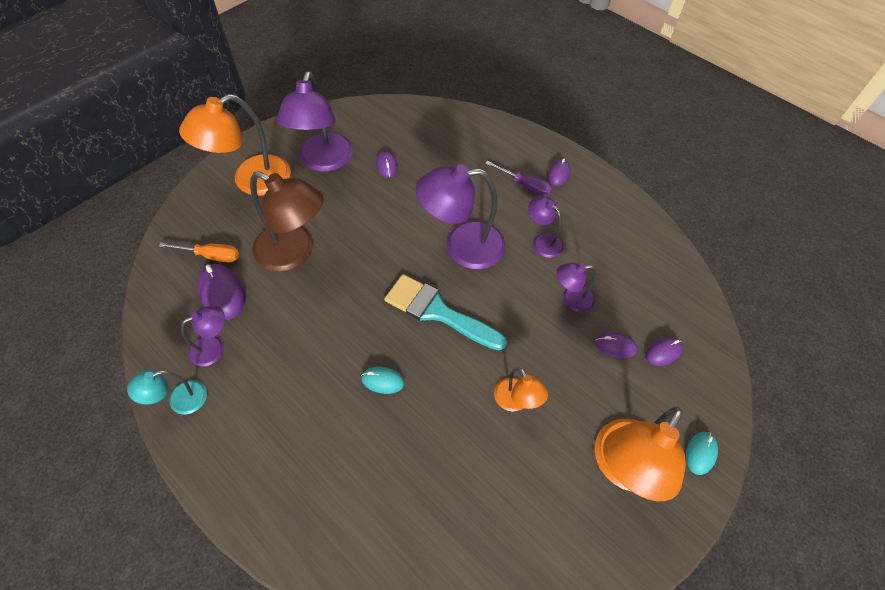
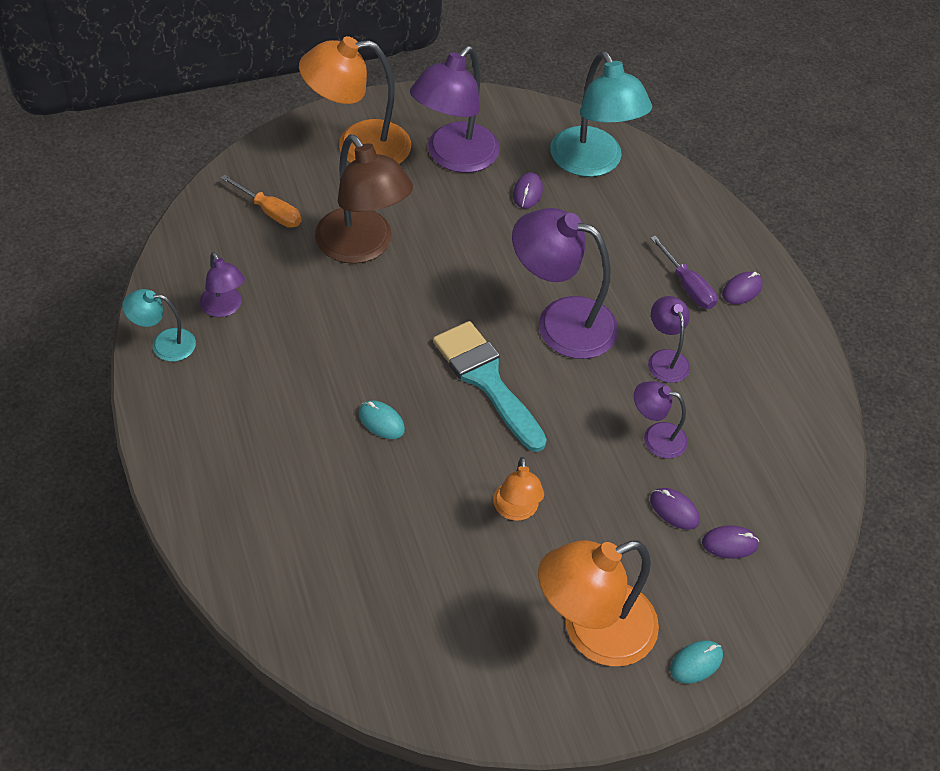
camera: 25 degrees right, 5 degrees down
(214, 347) = (224, 308): purple lamp -> purple lamp turned 60 degrees clockwise
(222, 293) = (261, 256): purple mouse -> none
(416, 129) = (592, 163): none -> turquoise lamp

